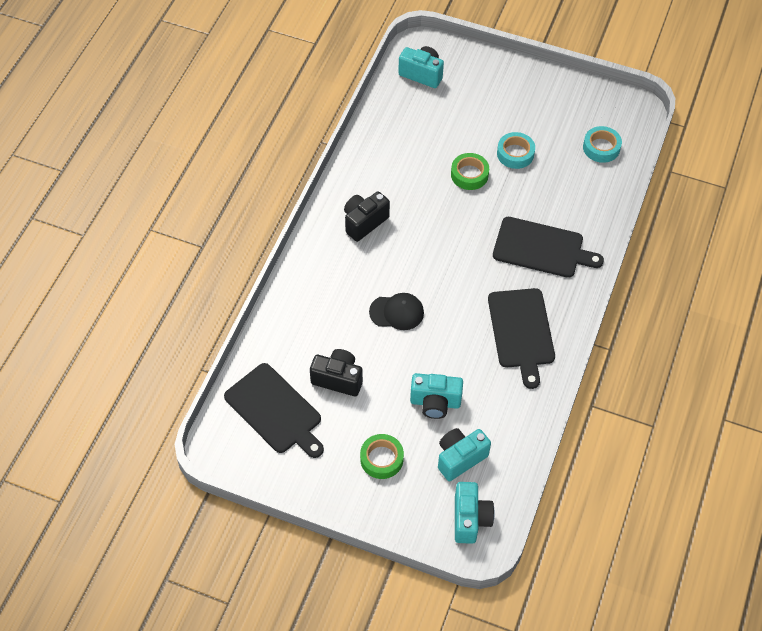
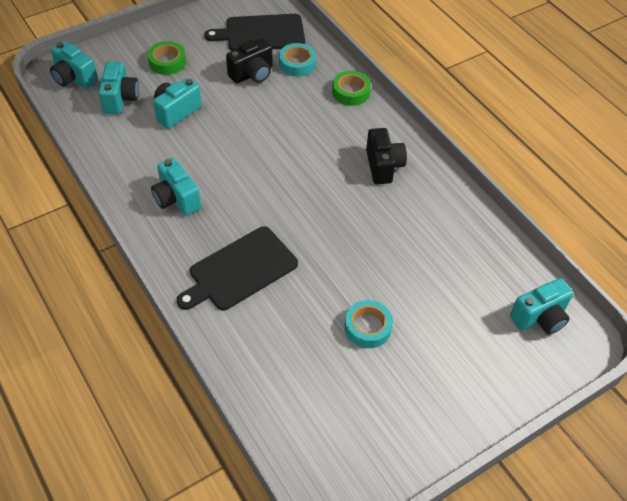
camera: 125 degrees right, 5 degrees down
(397, 312) = (275, 136): black cap -> none
(469, 175) = (373, 272): green tape -> green tape (351, 92)
(521, 331) = (176, 199): black cutting board -> turquoise camera
(601, 147) = (310, 414): turquoise tape -> turquoise tape (297, 64)

